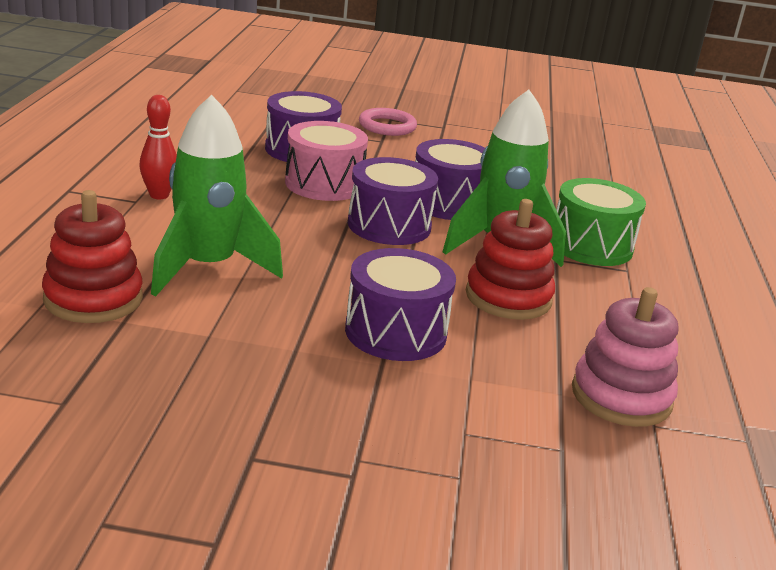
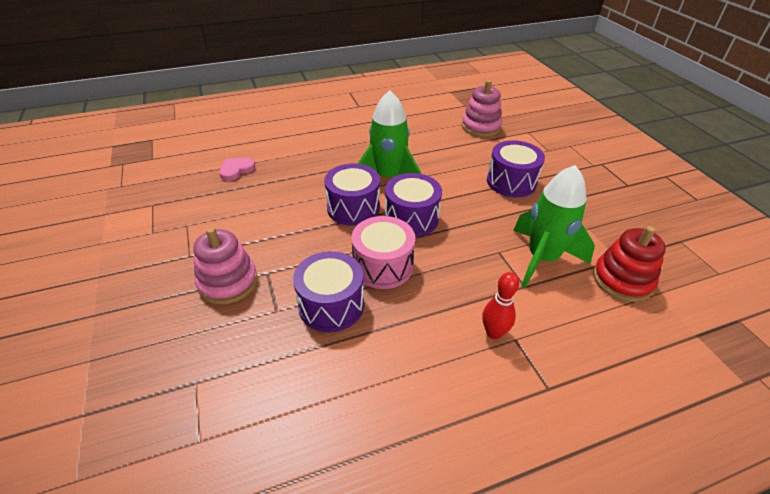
camera: 115 degrees left, 15 degrees up
(387, 126) = (228, 282): pink ring -> pink stacking toy
(508, 297) = (441, 163): red stacking toy -> none
(591, 246) = (356, 153): green drum -> none
(597, 170) = (236, 170): none -> pink heart

